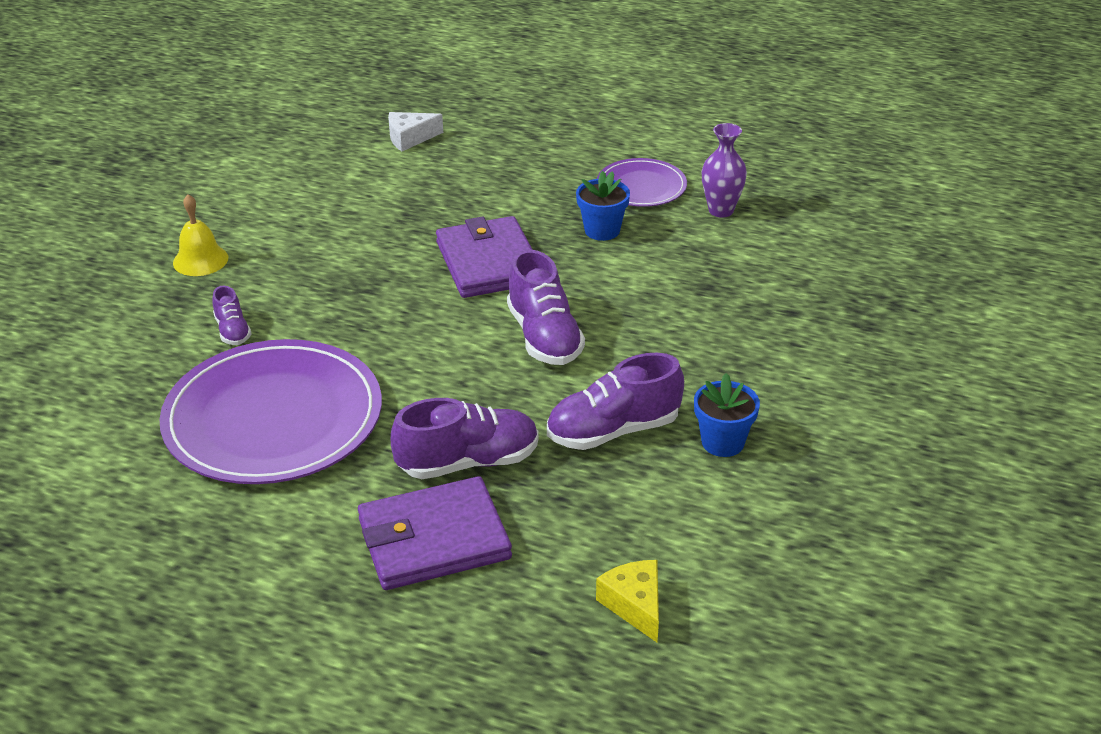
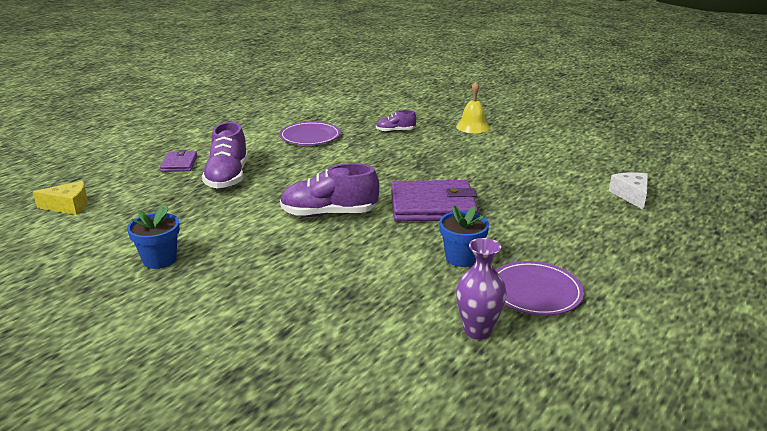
camera: 105 degrees right, 10 degrees down
(273, 418) = (310, 136): purple plate -> purple plate, size x0.51
(434, 539) = (179, 164): purple wallet -> purple wallet, size x0.51
(613, 431) = (211, 222): purple shoe -> none

